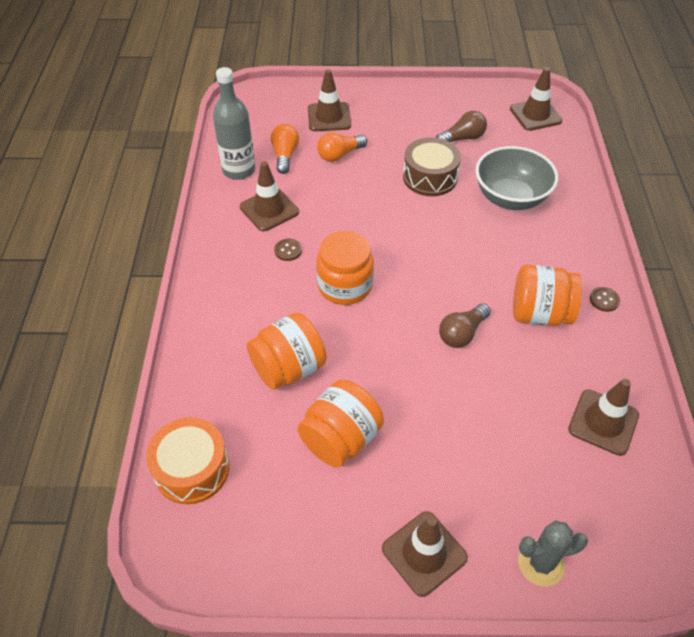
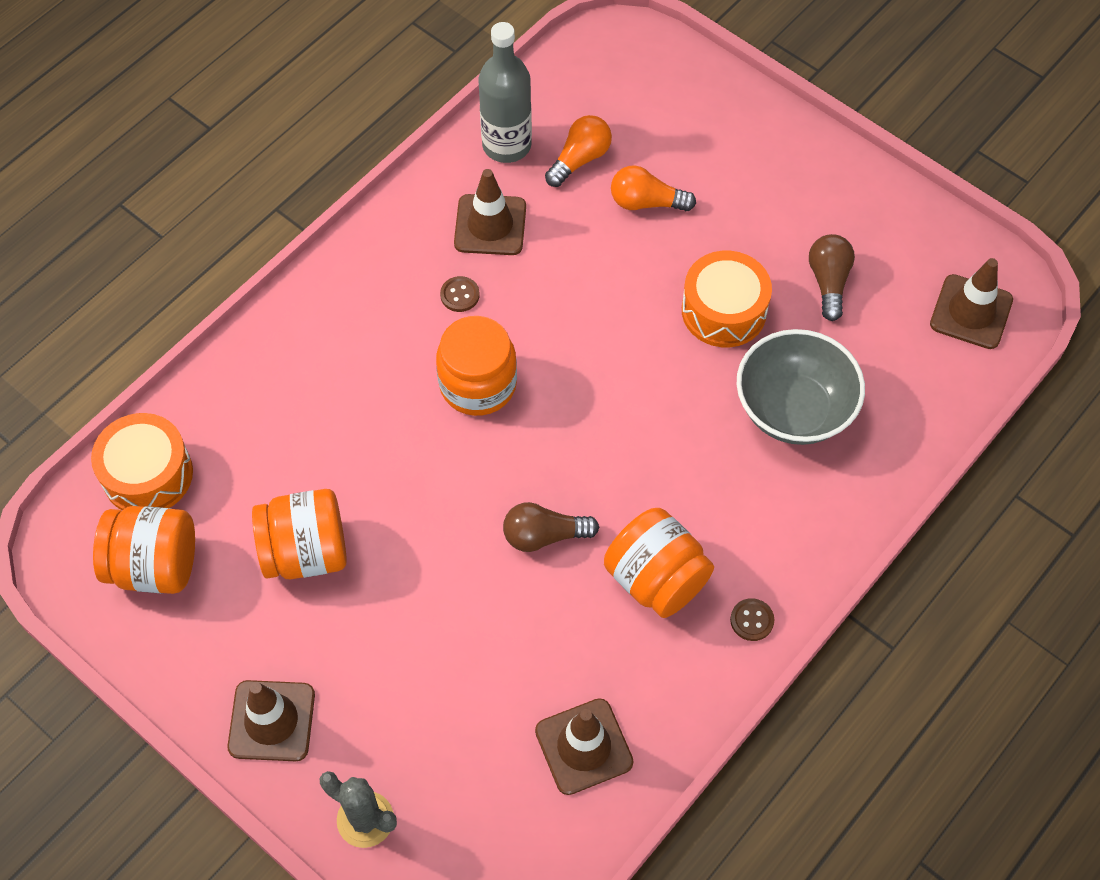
camera: 40 degrees right, 10 degrees up
(288, 368) = (328, 438): orange jar -> orange jar (155, 565)
(329, 117) = (689, 135): brown traffic cone -> none
(430, 177) = (724, 311): brown drum -> orange drum
(462, 138) = (828, 282): brown light bulb -> brown light bulb turned 105 degrees counterclockwise

